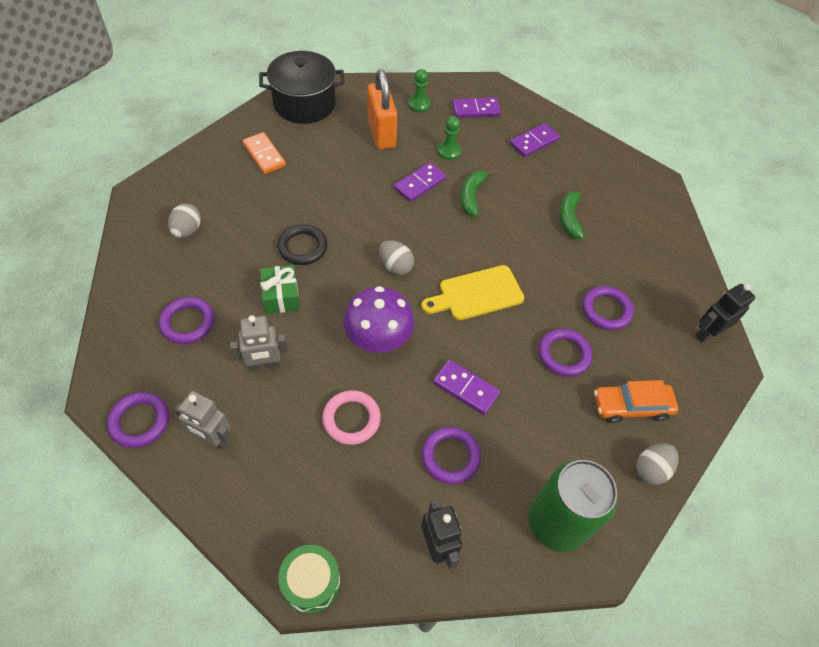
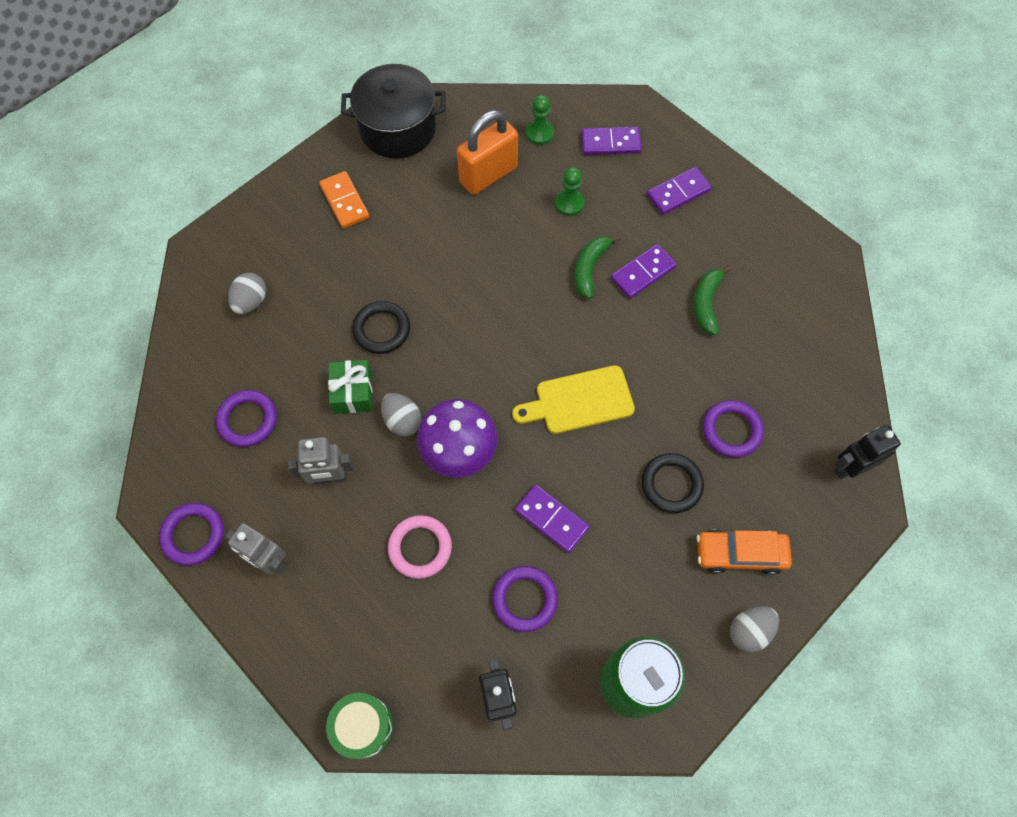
camera: 10 degrees right, 10 degrees up
(381, 133) = (488, 175): orange padlock -> orange padlock turned 60 degrees clockwise
(395, 266) = (488, 360): grey egg -> grey egg (402, 421)
(420, 184) = (528, 248): purple domino -> purple domino (642, 273)
(564, 354) = (671, 484): purple ring -> black ring

